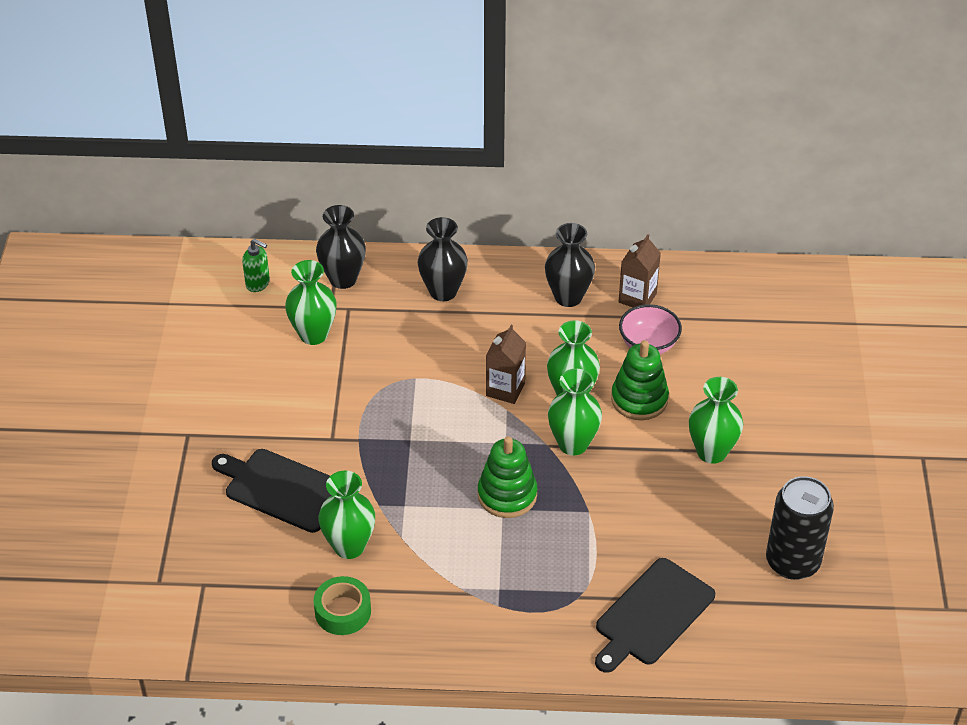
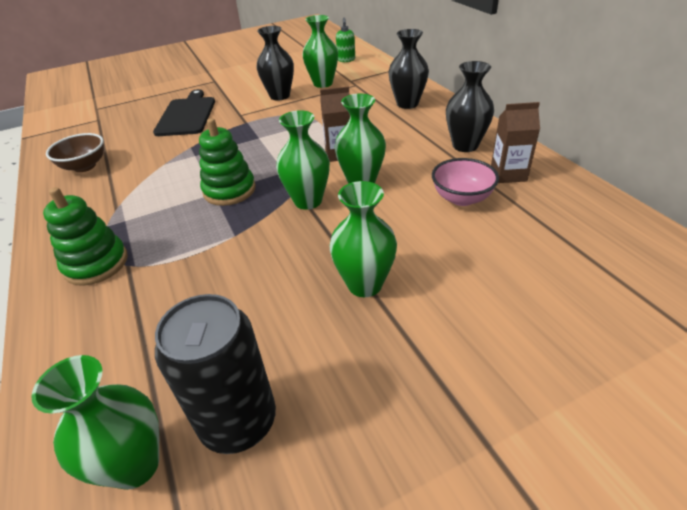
camera: 65 degrees right, 5 degrees down
(343, 279) = (378, 76): black vase -> black vase (279, 96)
(343, 611) = (85, 166): green tape -> brown bowl
(349, 546) = (146, 149): green vase -> green vase (135, 465)
(639, 399) = (391, 216): green stacking toy -> green stacking toy (96, 264)
(652, 615) = (115, 321): black cutting board -> none

